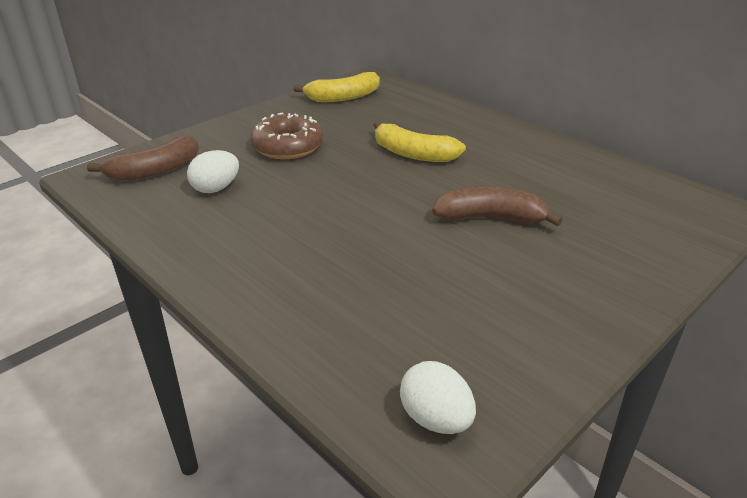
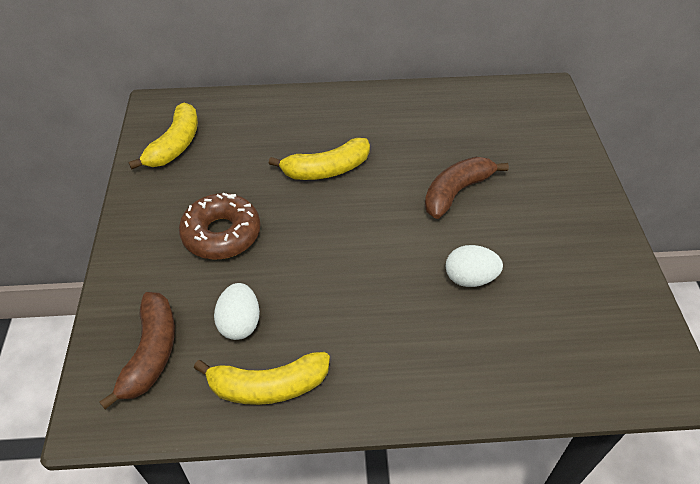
camera: 50 degrees left, 15 degrees up
(172, 224) = (268, 386): none -> yellow banana
(436, 419) = (632, 359): white egg -> white egg (470, 278)

